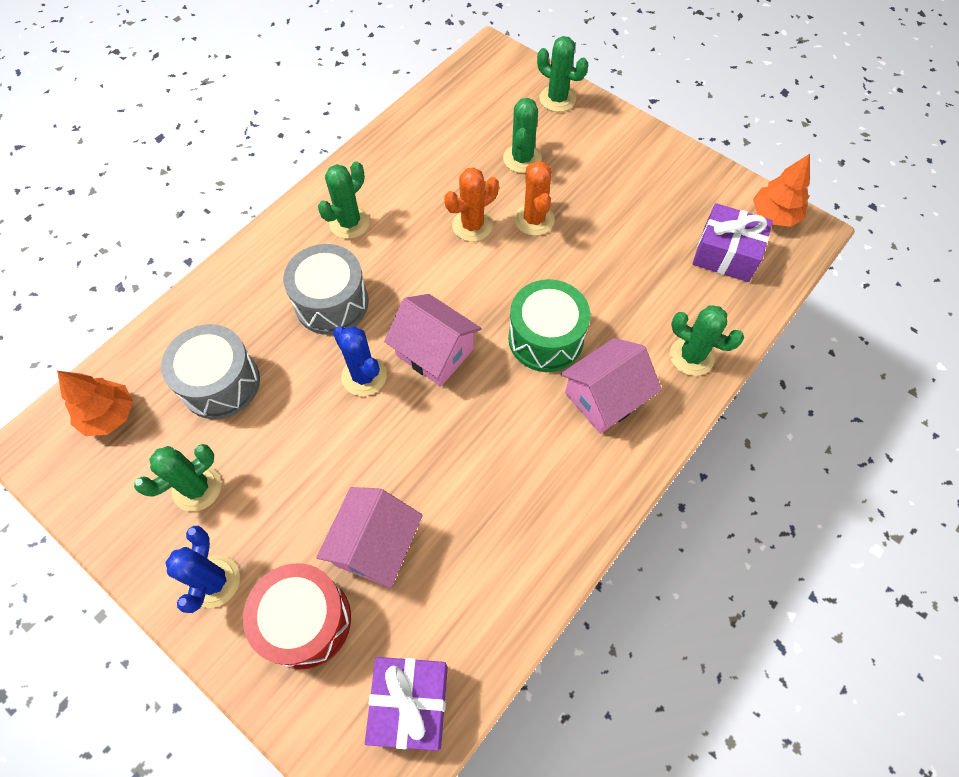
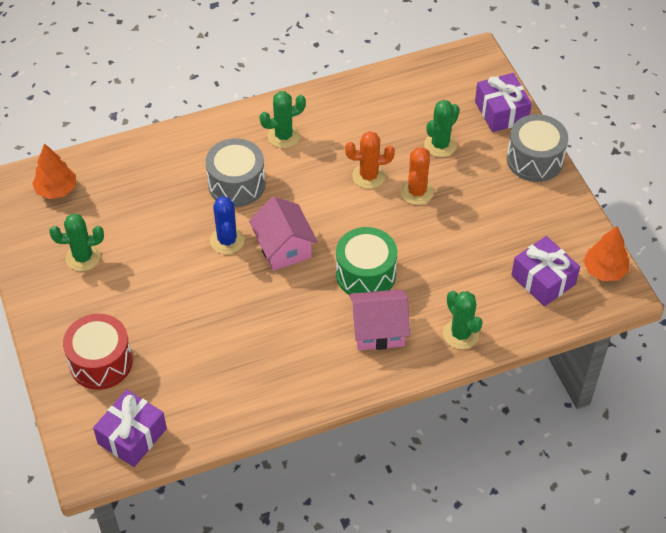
camera: 30 degrees right, 10 degrees down
(214, 581) = (62, 314): blue cactus -> none
(220, 383) = (134, 202): grey drum -> grey drum (534, 160)
(375, 545) = (168, 343): pink house -> none
(557, 99) = (501, 112): green cactus -> purple gift

